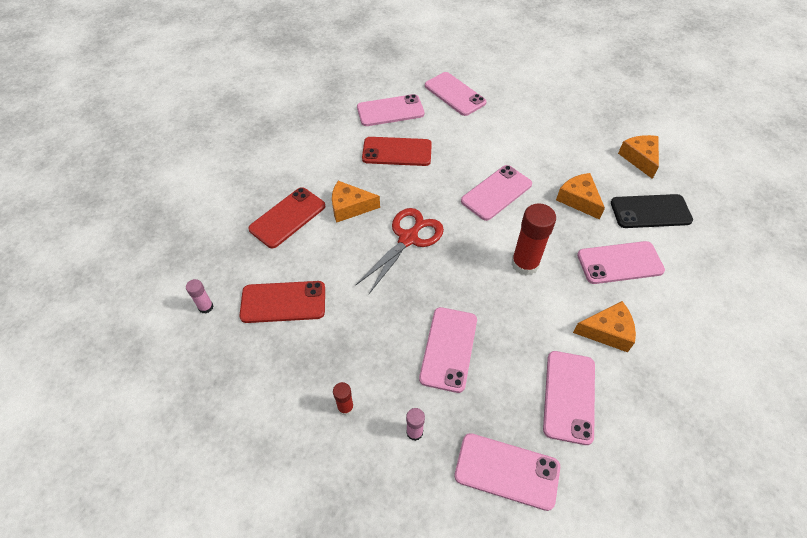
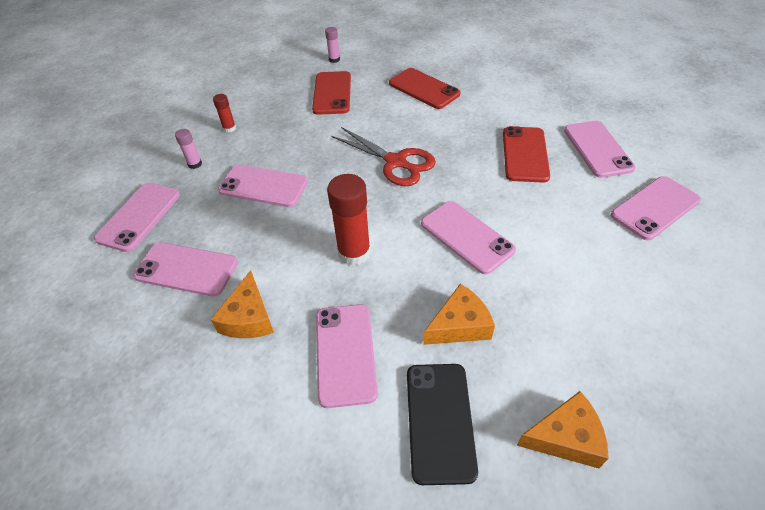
camera: 95 degrees right, 5 degrees down
(350, 207) = (438, 123): orange cheese -> none

